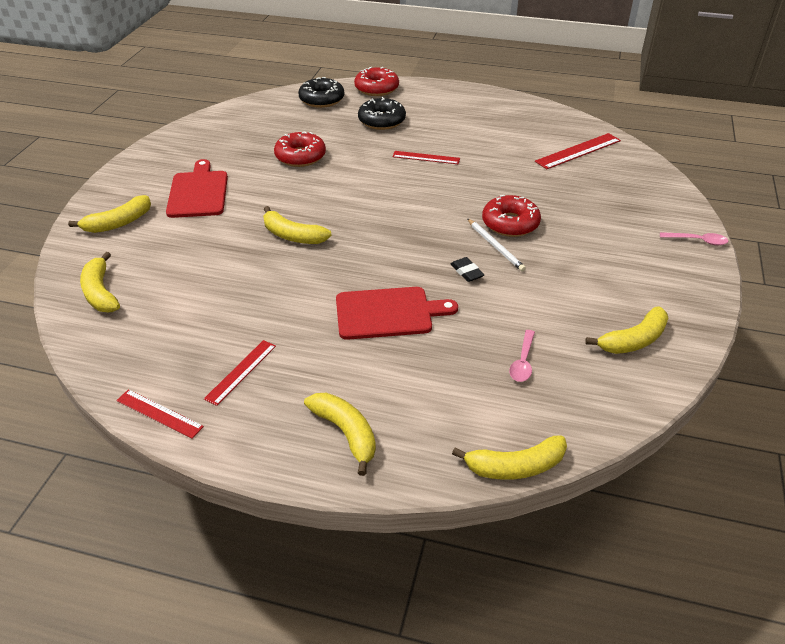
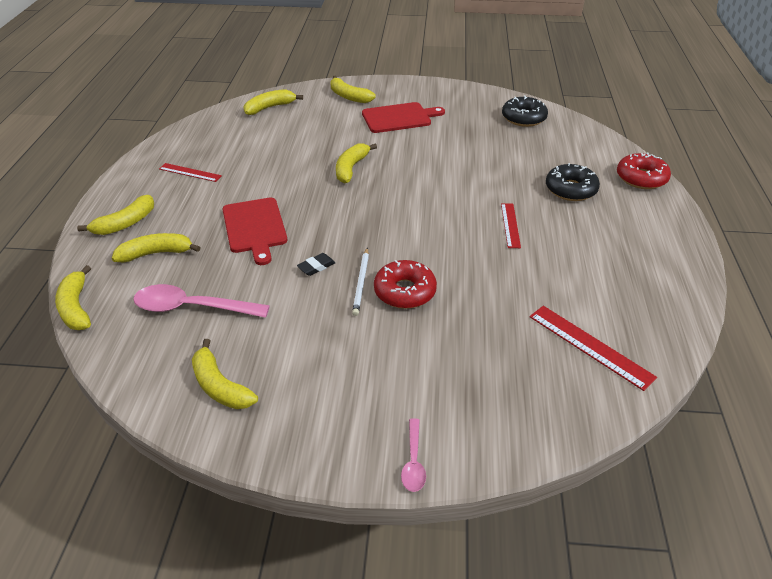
camera: 80 degrees right, 0 degrees up
(159, 413) = (155, 151): red ruler -> none
(300, 156) = (475, 153): red donut -> none
(321, 99) = (591, 149): black donut -> black donut (523, 118)
(420, 397) = (156, 253): none -> yellow banana
(495, 246) = (361, 283): white pencil -> white pencil turned 45 degrees counterclockwise
(523, 362) = (192, 308): pink spoon -> pink spoon, size x1.93

